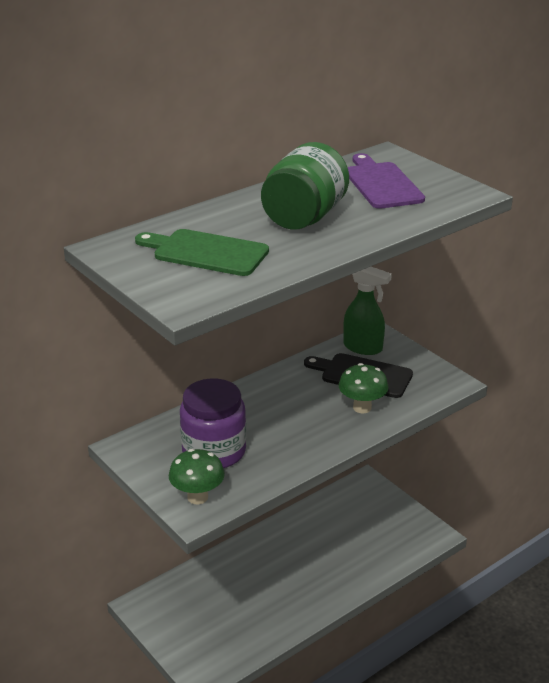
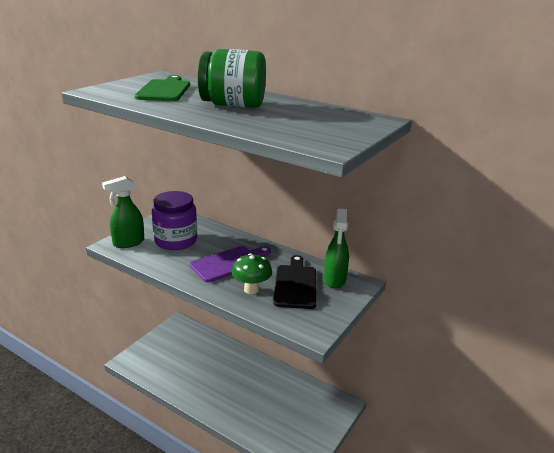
camera: 70 degrees right, 5 degrees down
(197, 497) = (128, 243): green mushroom -> green spray bottle
(381, 184) = (316, 120): purple cutting board -> purple cutting board (229, 263)

